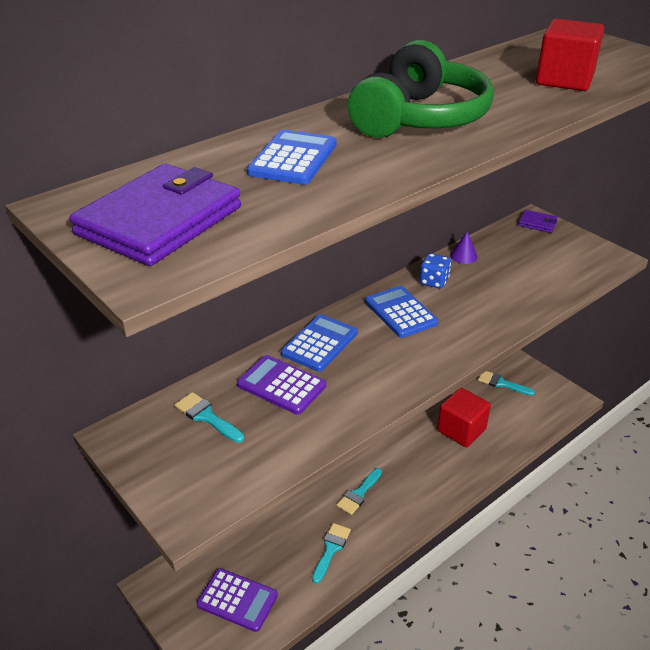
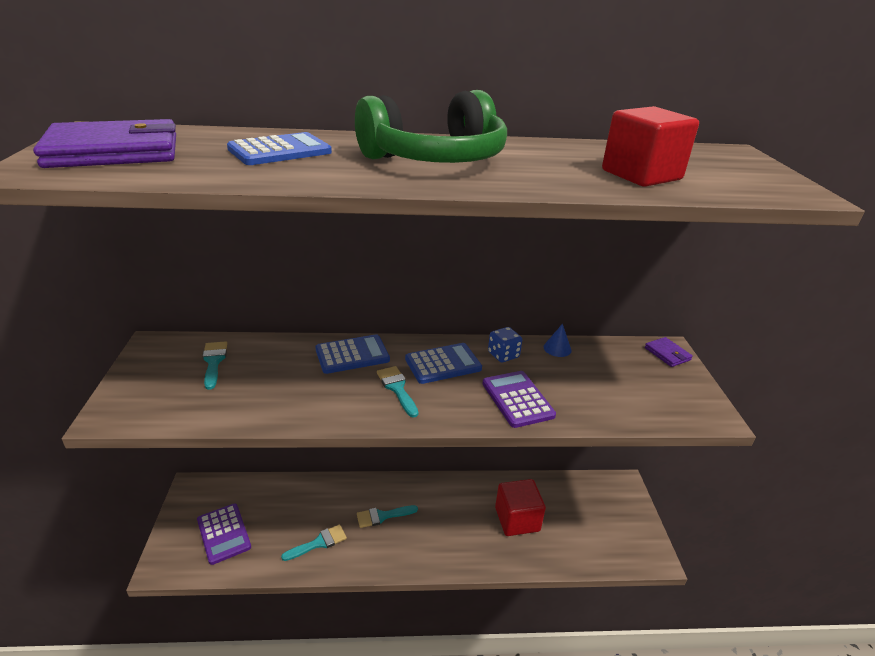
camera: 35 degrees right, 5 degrees down
(281, 385) = (286, 368): purple calculator -> purple calculator (517, 399)
(400, 312) = (443, 364): blue calculator -> blue calculator turned 60 degrees clockwise
(463, 256) = (557, 348): purple cone -> blue cone
(501, 383) = (595, 503): turquoise brush -> turquoise brush (397, 388)

